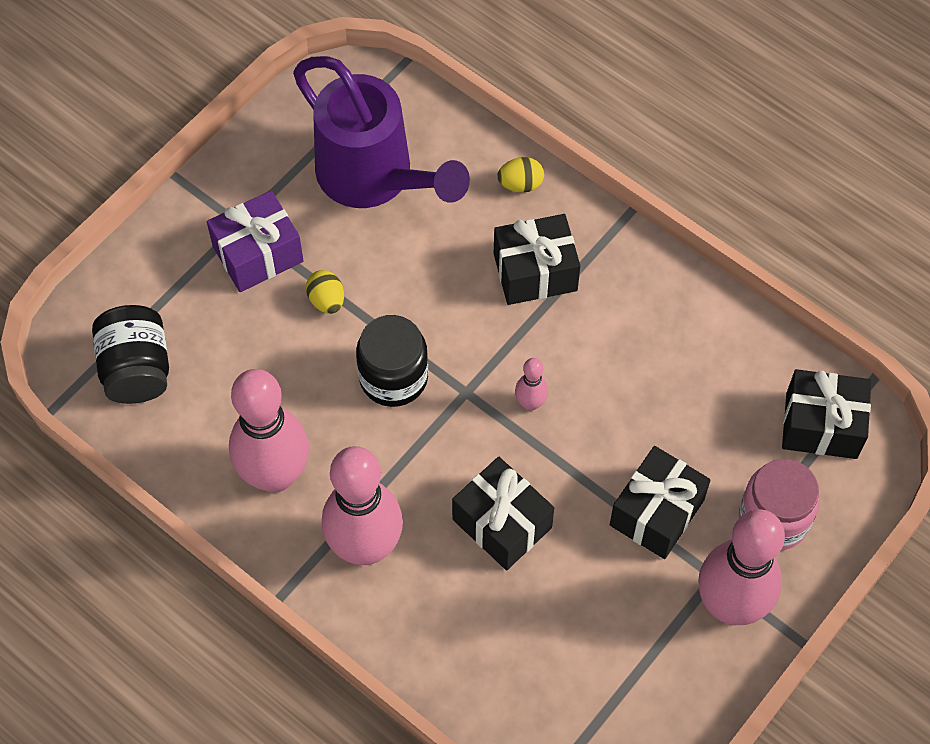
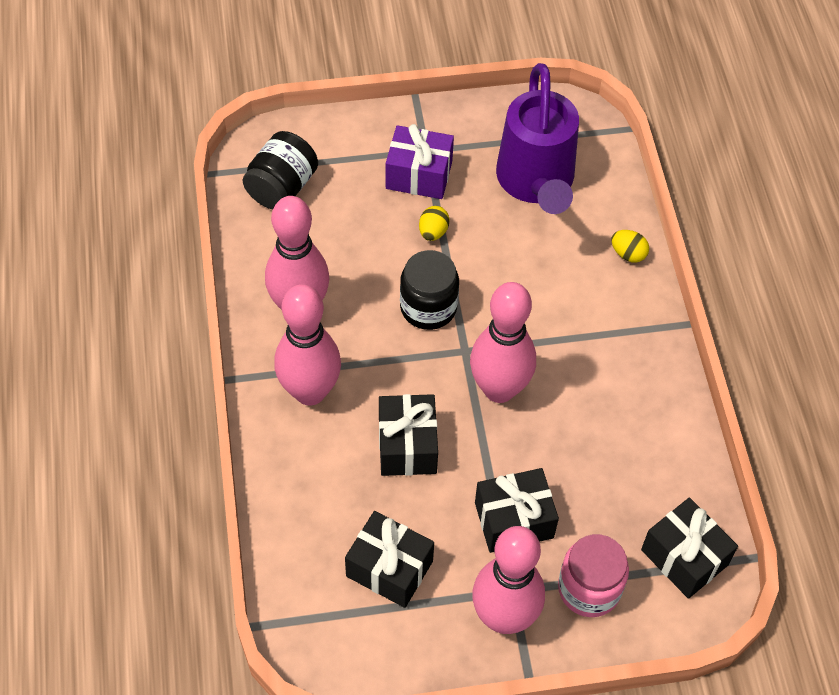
camera: 40 degrees right, 5 degrees down
(530, 403) = (499, 389): pink bowling pin -> pink bowling pin, size x2.30
(535, 272) = (583, 313): black gift -> black gift (389, 568)

